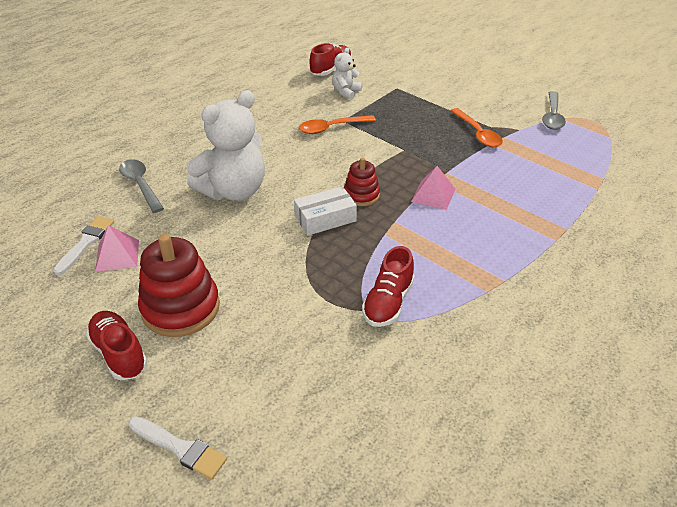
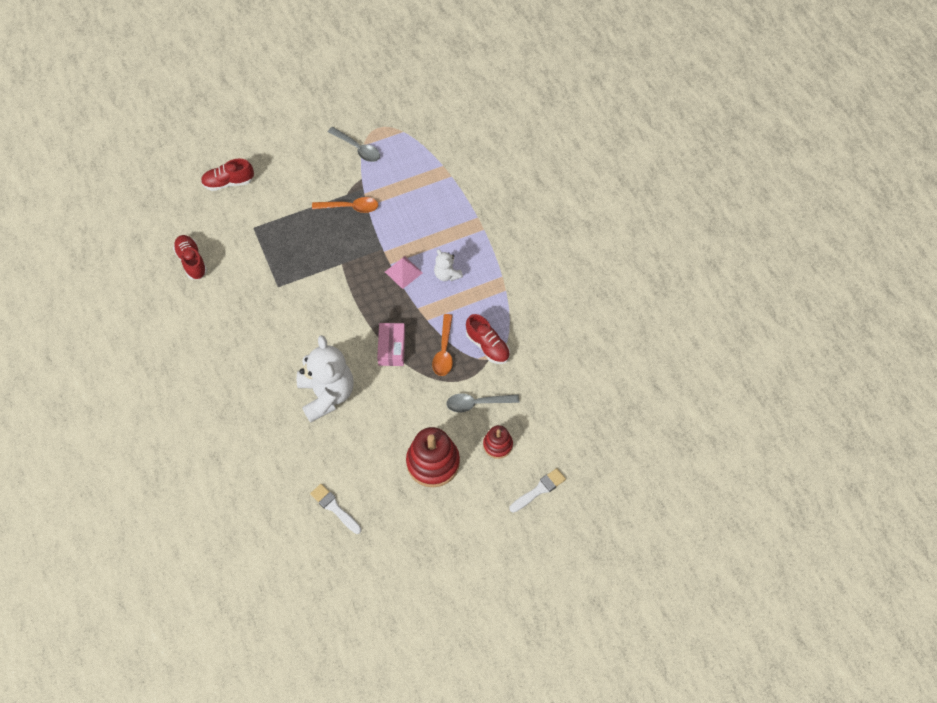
camera: 65 degrees left, 20 degrees up
(117, 255) = (360, 489): pink pyramid -> none
(119, 354) = (455, 506): red shoe -> red shoe (228, 182)
(140, 185) = (282, 456): grey spoon -> grey spoon (477, 403)
(325, 218) = (391, 348): white box -> pink box
(332, 128) = (283, 298): orange spoon -> orange spoon (444, 351)
(346, 92) = (236, 266): white teddy bear -> white teddy bear (447, 274)
(361, 195) = (379, 315): red stacking toy -> red stacking toy (497, 445)

